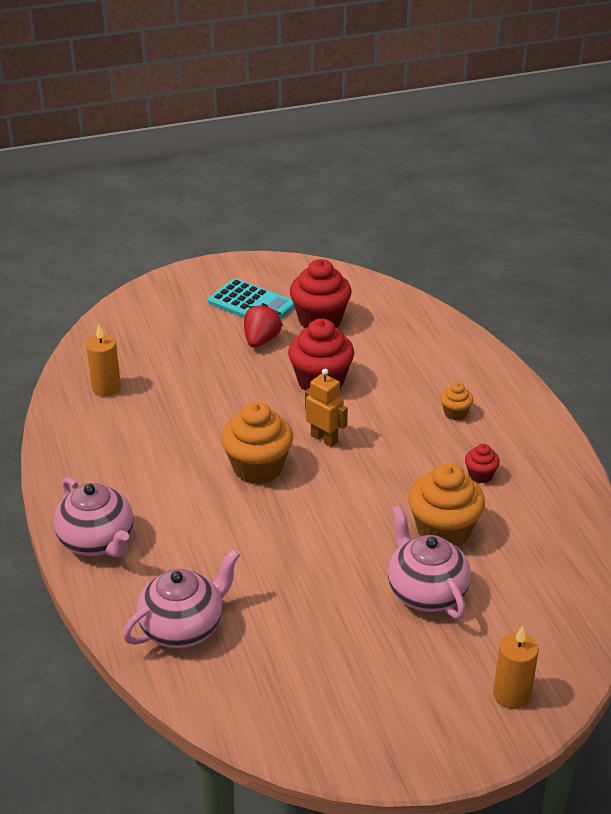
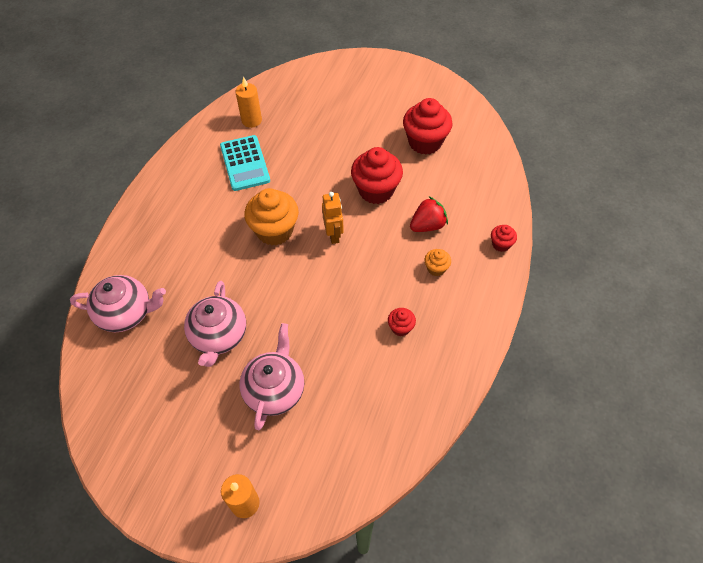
camera: 40 degrees right, 20 degrees up
(97, 541) = (143, 224): pink teapot -> pink teapot (219, 336)
(251, 304) = (395, 105): turquoise calculator -> turquoise calculator (245, 163)
(261, 340) = (372, 137): red strawberry -> red strawberry (427, 225)
(443, 531) = (332, 353): orange cupcake -> none
(489, 365) = (501, 244): none -> red cupcake

